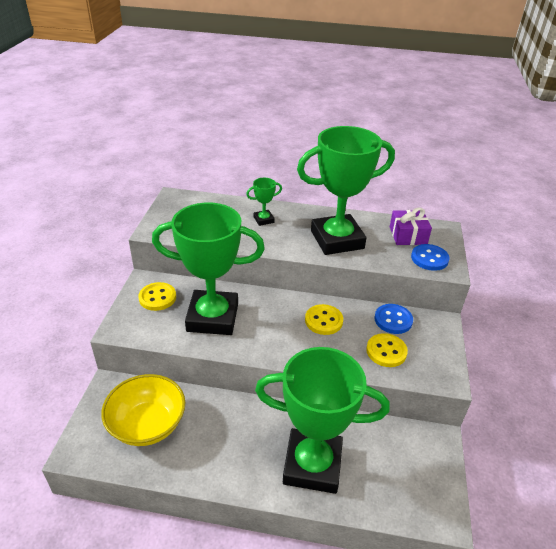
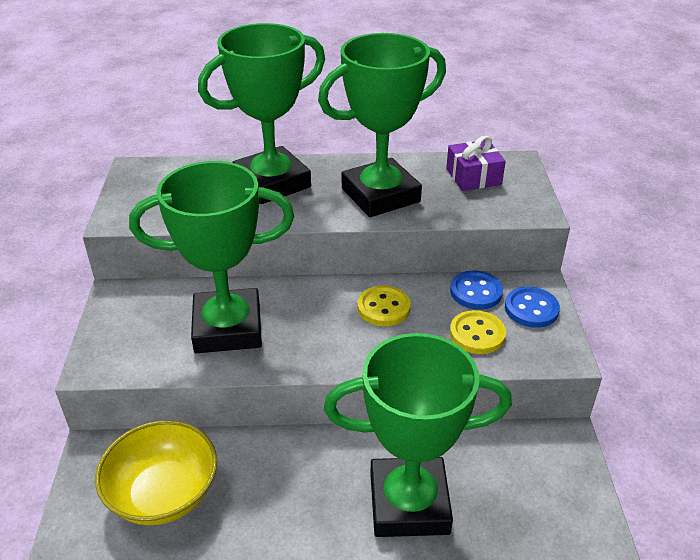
camera: 10 degrees left, 0 degrees up
(157, 297) = (140, 314): yellow button -> none
(263, 220) = (272, 183): green trophy -> green trophy, size x2.47
(429, 258) = (509, 202): blue button -> blue button (531, 309)

